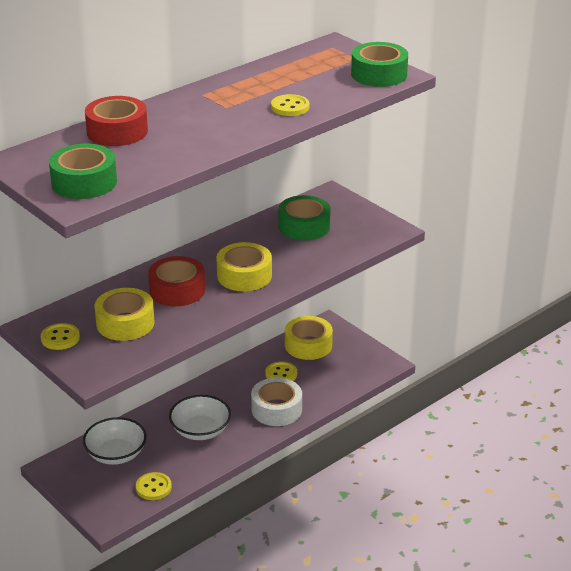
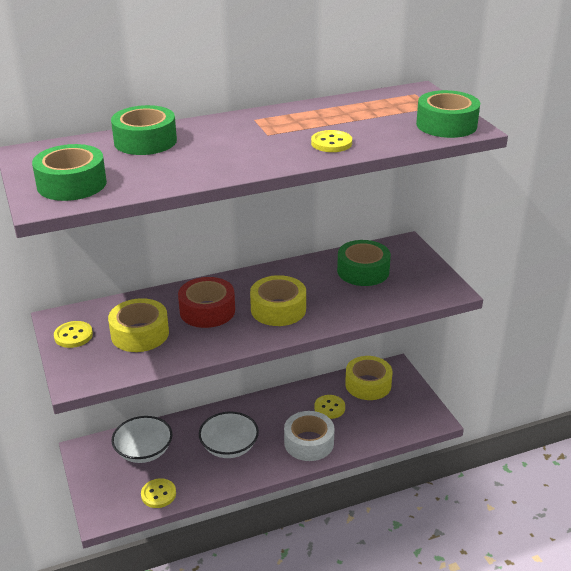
camera: 20 degrees right, 0 degrees up
(117, 131) = (145, 141): red tape -> green tape

